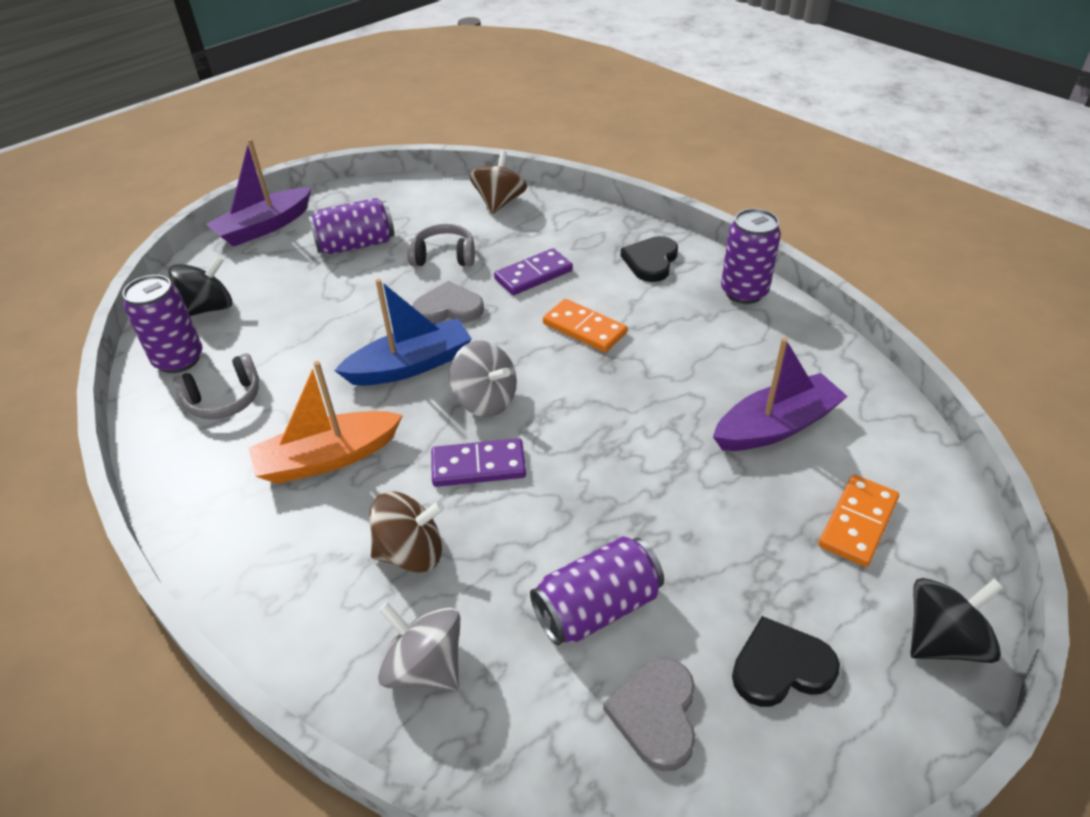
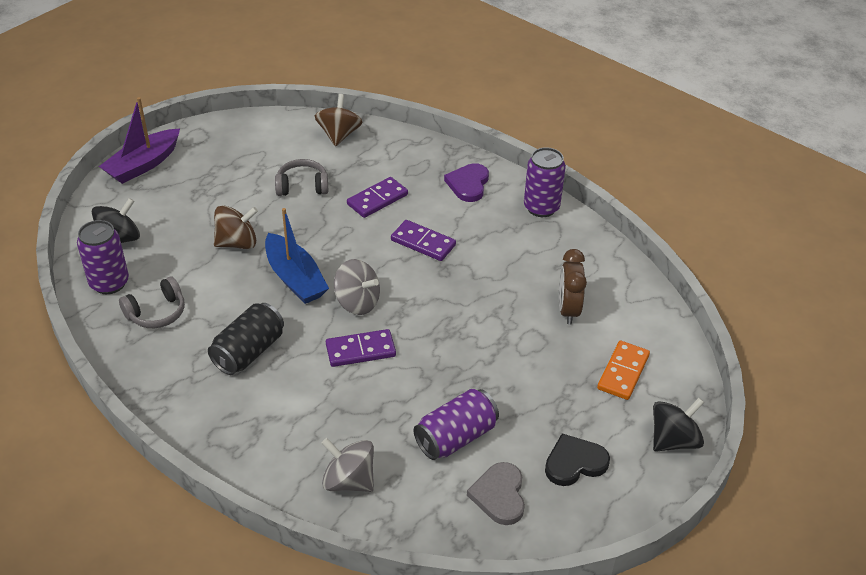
camera: 10 degrees left, 0 degrees up
(327, 458) = (248, 352): orange boat -> black can
(356, 245) = (226, 178): purple can -> none
(411, 365) = (295, 278): blue boat -> blue boat turned 90 degrees clockwise
(411, 552) = (324, 412): brown spinning top -> brown spinning top (237, 243)
(448, 308) = (315, 230): grey heart -> none
(584, 328) = (423, 242): orange domino -> purple domino
(651, 261) = (468, 184): black heart -> purple heart
(776, 426) = (568, 310): purple boat -> brown clock

